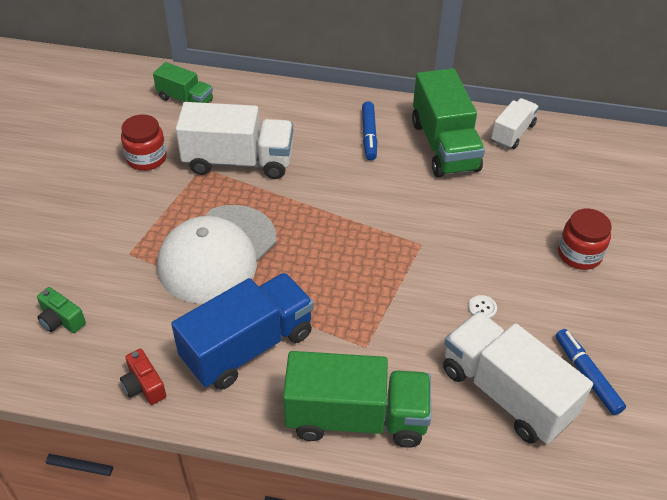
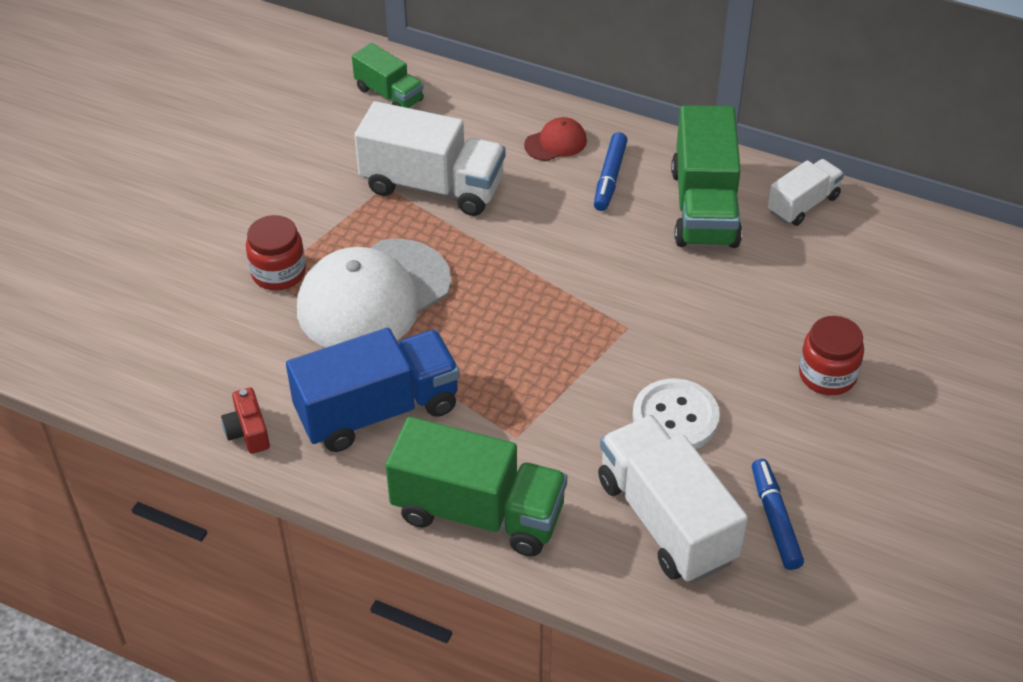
camera: 15 degrees right, 0 degrees up
(61, 320) = (174, 341): green camera -> none
(146, 158) = (320, 164): red jar -> red jar (278, 273)
(321, 116) = (555, 143): none -> red cap
(482, 308) = (675, 418): white button -> white button, size x2.38

